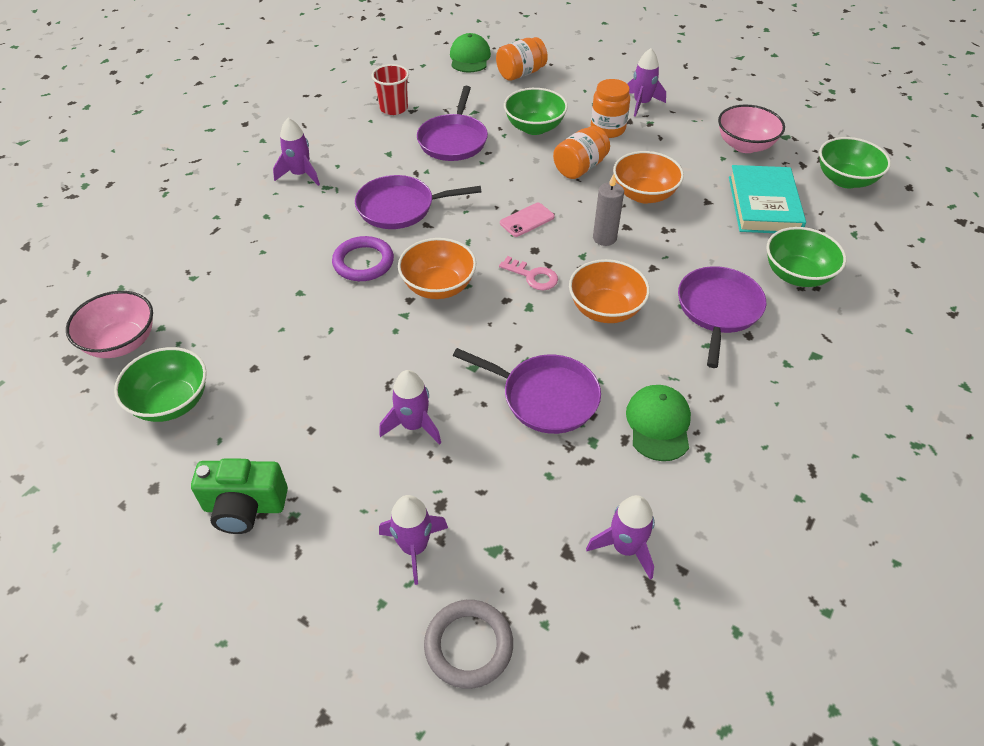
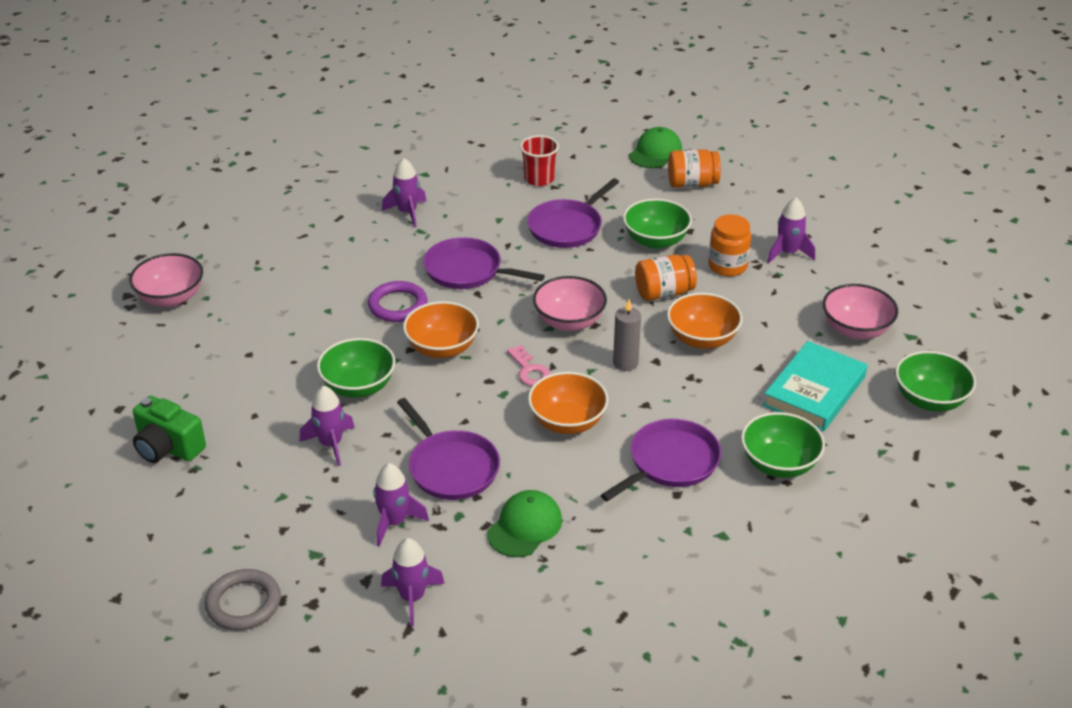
camera: 30 degrees right, 10 degrees down
(171, 402) = (173, 355): green bowl -> green bowl (358, 386)
(414, 547) = (260, 526): purple rocket -> purple rocket (394, 522)
(527, 220) = (569, 321): pink phone -> pink bowl

